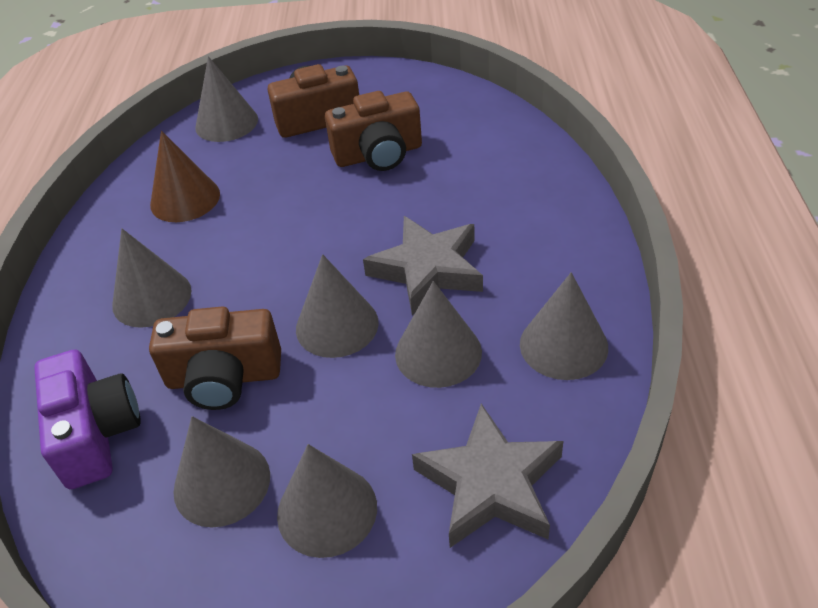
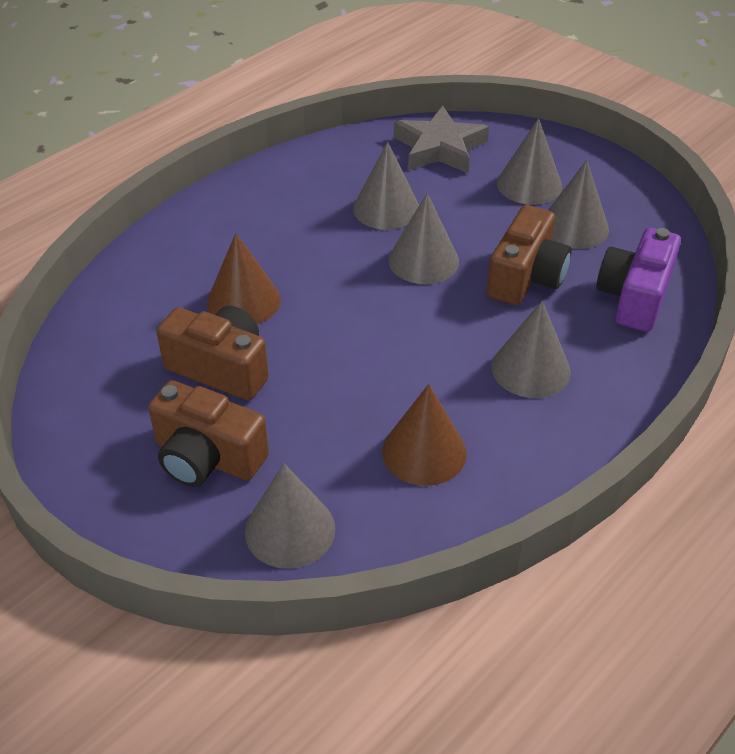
camera: 140 degrees left, 0 degrees up
(224, 378) = (526, 277): brown camera -> brown camera turned 75 degrees clockwise
(427, 269) = (324, 254): grey star -> none
(431, 196) = (243, 301): none -> brown cone
(563, 345) = (318, 170): grey cone -> none

